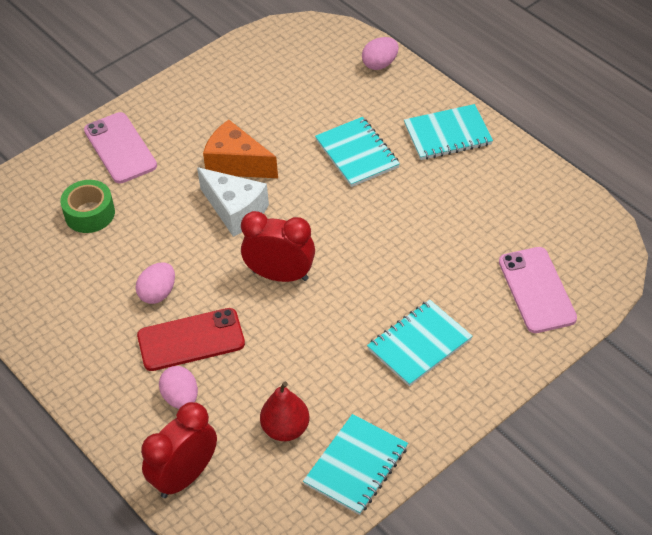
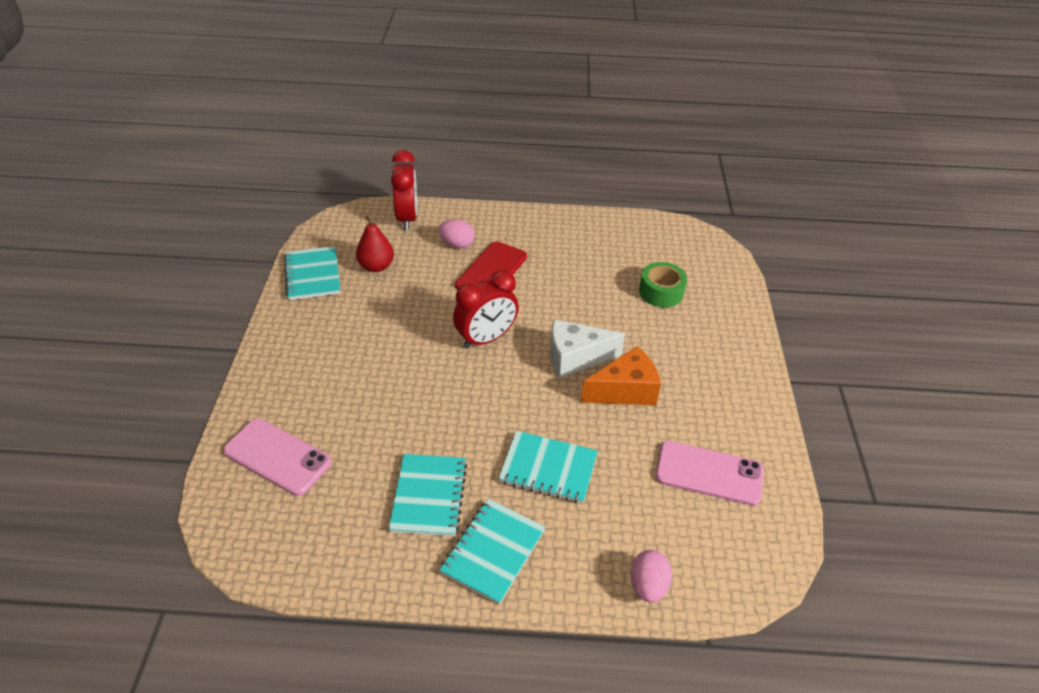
camera: 130 degrees right, 5 degrees down
(120, 148) = (717, 342): pink phone -> pink phone (709, 473)
(158, 293) = (547, 280): pink egg -> none
(419, 344) = (338, 359): turquoise notebook -> turquoise notebook (429, 496)

